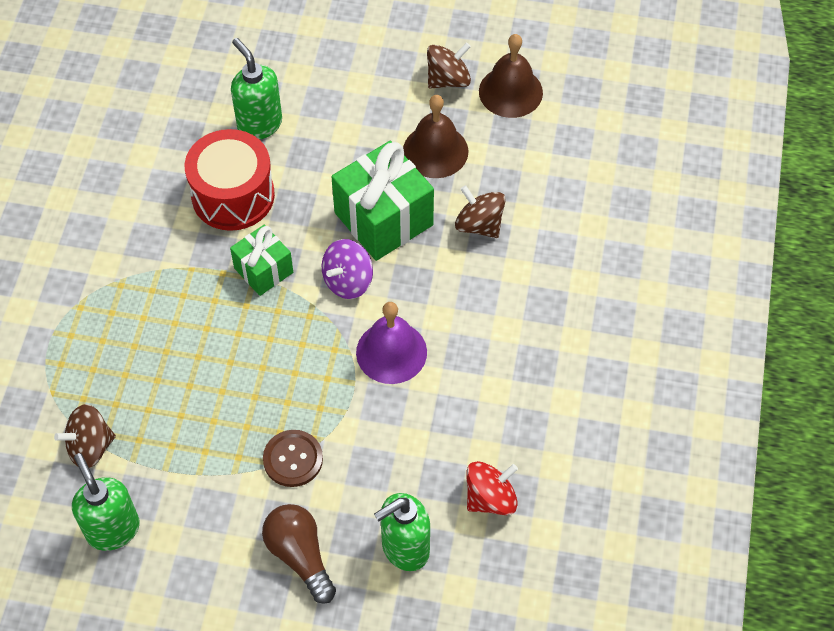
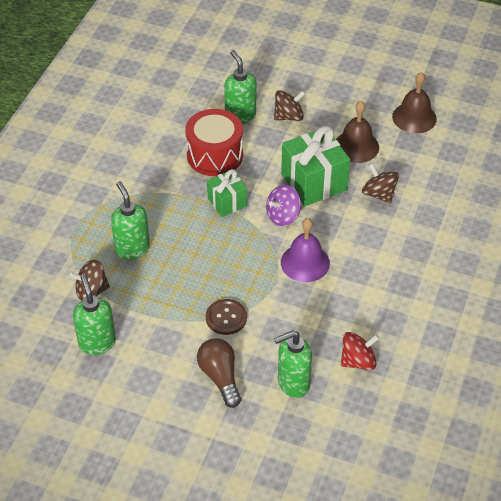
camera: 10 degrees right, 10 degrees down
(138, 368) = (132, 248): none -> green soap dispenser
(448, 79) = (372, 105): brown spinning top -> brown spinning top (288, 116)

